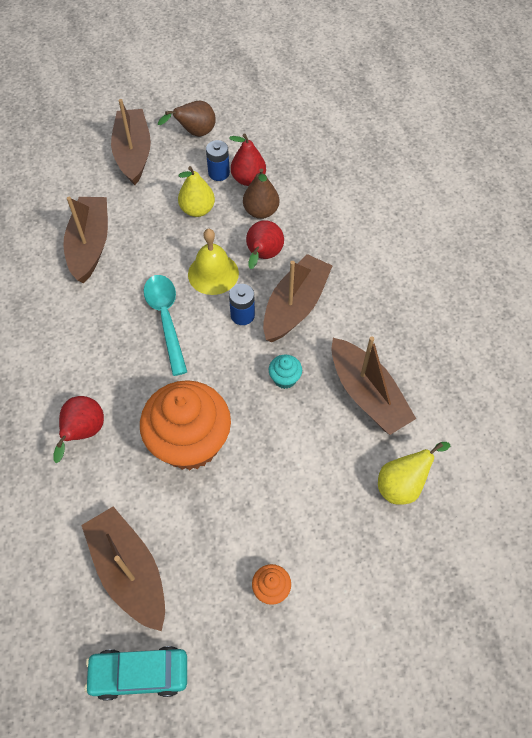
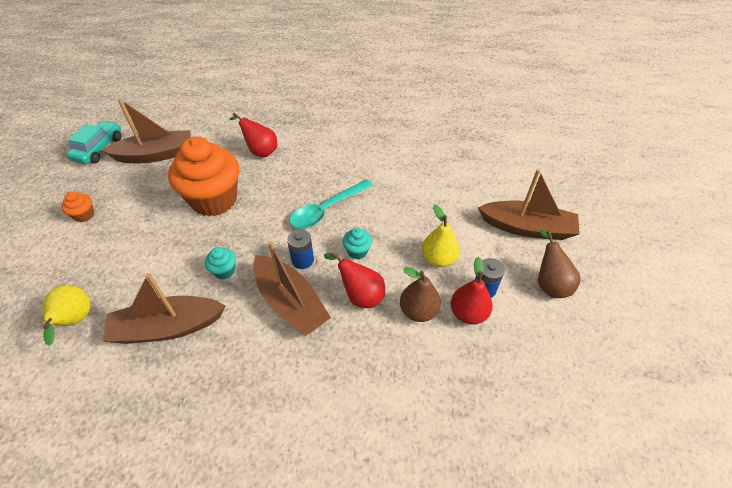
camera: 110 degrees right, 10 degrees down
(90, 245) = (422, 180): brown boat -> none
(166, 319) = (326, 210): turquoise spoon -> turquoise spoon turned 135 degrees clockwise
(213, 273) = (357, 251): yellow bell -> turquoise cupcake

